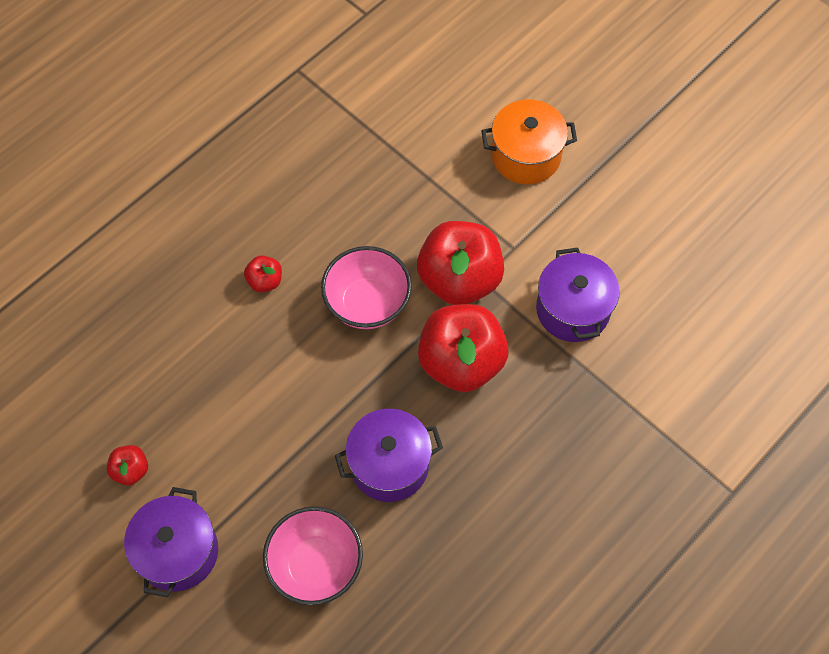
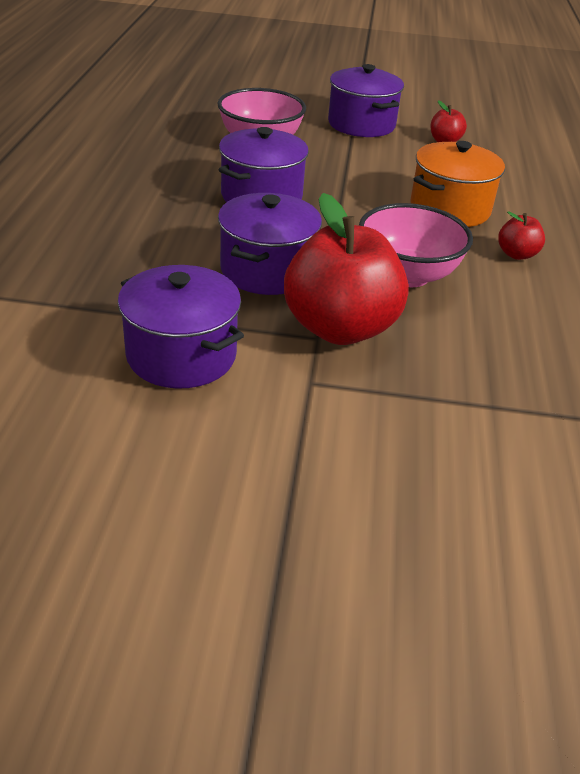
camera: 140 degrees right, 25 degrees down
(461, 362) = (267, 270): red apple -> purple pot
(526, 156) = (406, 498): orange pot -> orange pot (449, 209)

